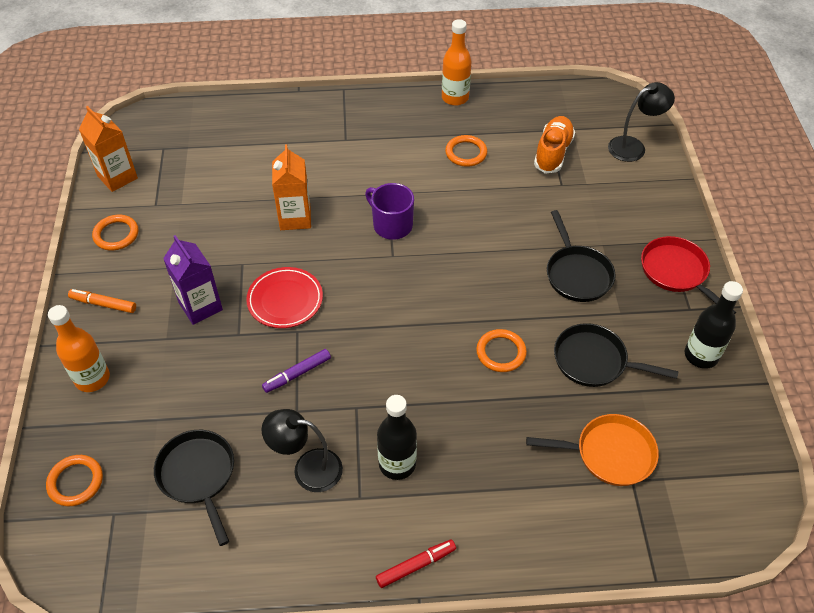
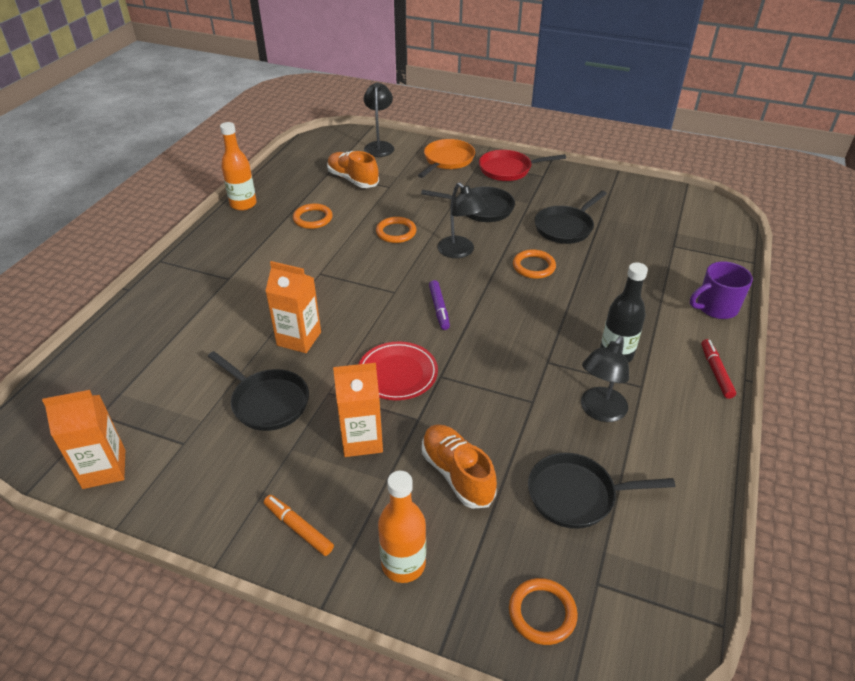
camera: 65 degrees left, 10 degrees down
(103, 304) = (298, 528): orange marker -> orange marker turned 90 degrees clockwise
(116, 234) = (198, 491): orange ring -> orange ring (396, 232)
(189, 382) = (457, 474): none -> orange shoe
(200, 306) = (362, 440): purple carton -> orange carton
(215, 231) = (267, 402): none -> black pan
(297, 374) = (491, 389): purple marker -> purple marker (439, 309)
(391, 225) = (358, 282): purple mug -> purple mug (715, 307)
(486, 283) = (460, 252): none -> black lamp
(609, 453) = (648, 247): orange pan -> orange pan (447, 160)
(701, 355) = (584, 185): black bottle -> none

